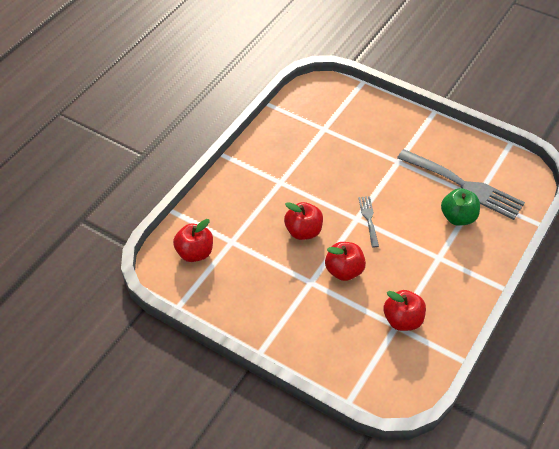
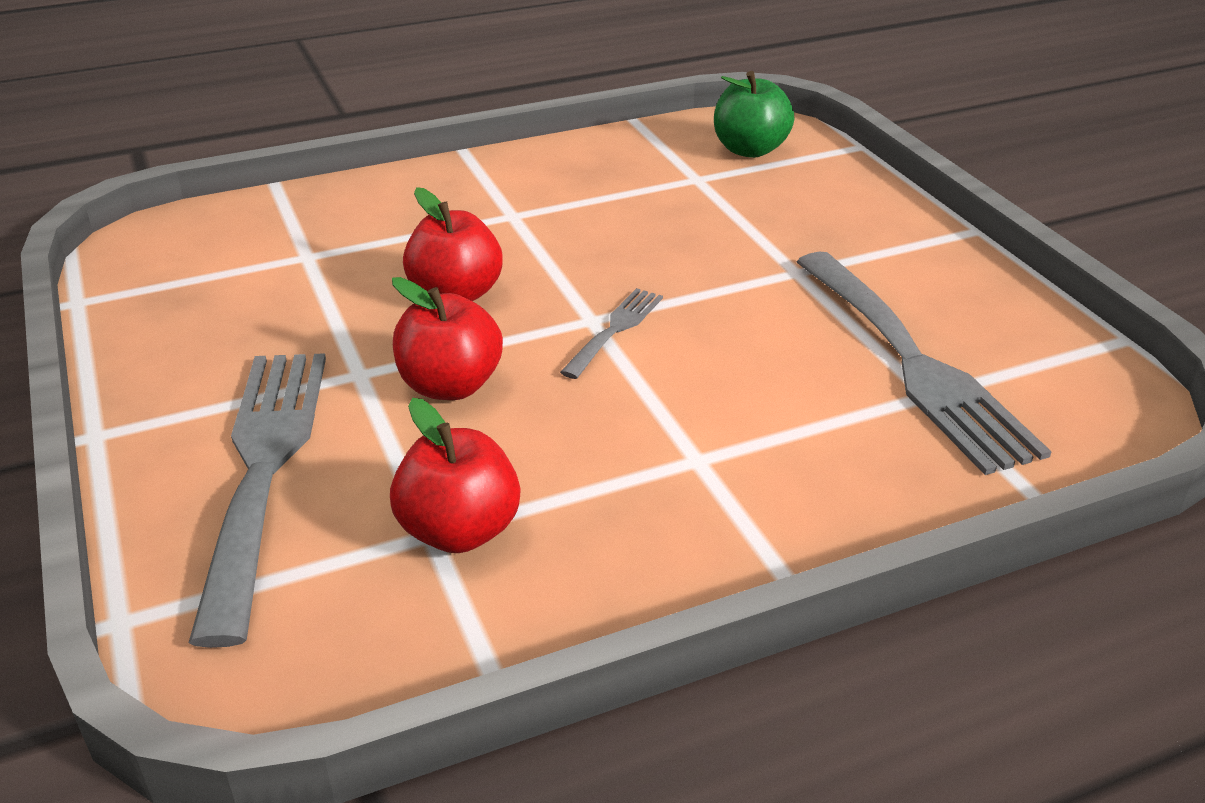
camera: 35 degrees right, 15 degrees down
(195, 253) = (223, 245): red apple -> none
(325, 333) = (263, 468): none -> grey fork
(458, 217) = (832, 410): green apple -> green apple (750, 150)

